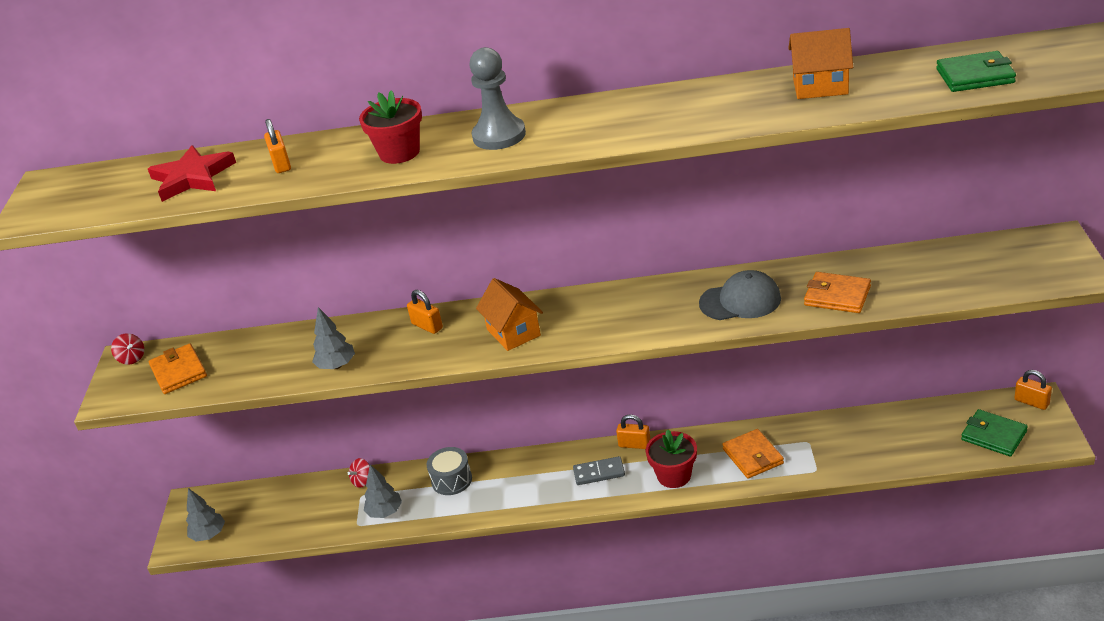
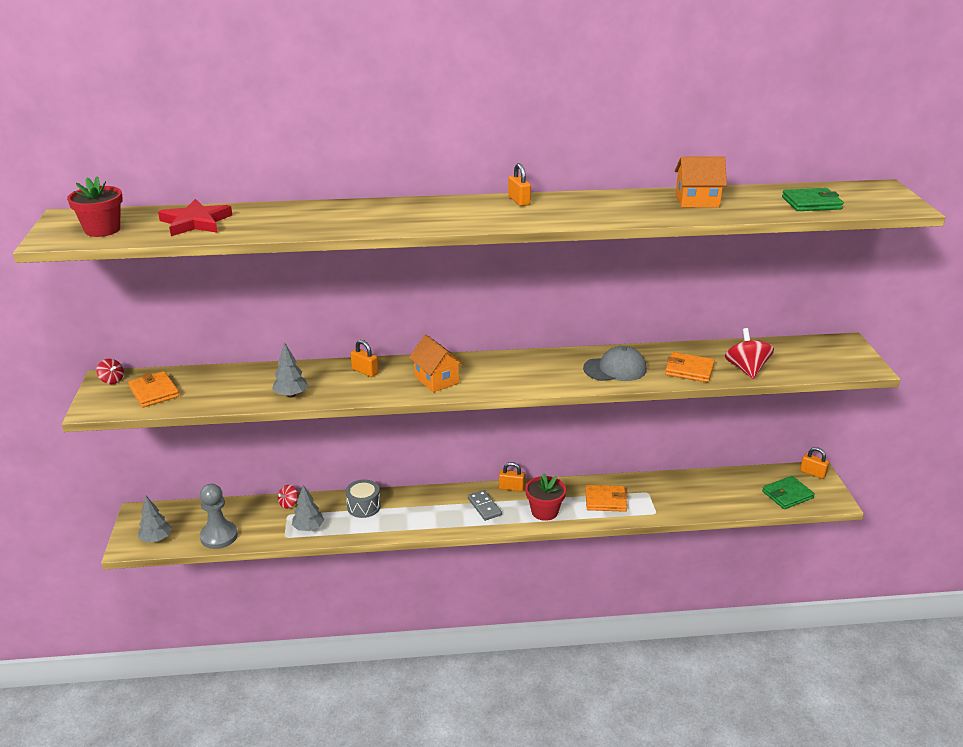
camera: 10 degrees left, 5 degrees down
(281, 164) = (271, 219): orange padlock -> orange padlock (519, 201)
(399, 153) = (370, 218): red flower pot -> red flower pot (102, 230)
(499, 135) = (450, 213): grey pawn -> grey pawn (219, 536)
(599, 473) = (484, 507): grey domino -> grey domino turned 75 degrees clockwise
(753, 456) = (605, 500): orange wallet -> orange wallet turned 60 degrees counterclockwise
(913, 289) = (746, 369): none -> red spinning top
(993, 435) = (787, 495): green wallet -> green wallet turned 60 degrees counterclockwise

